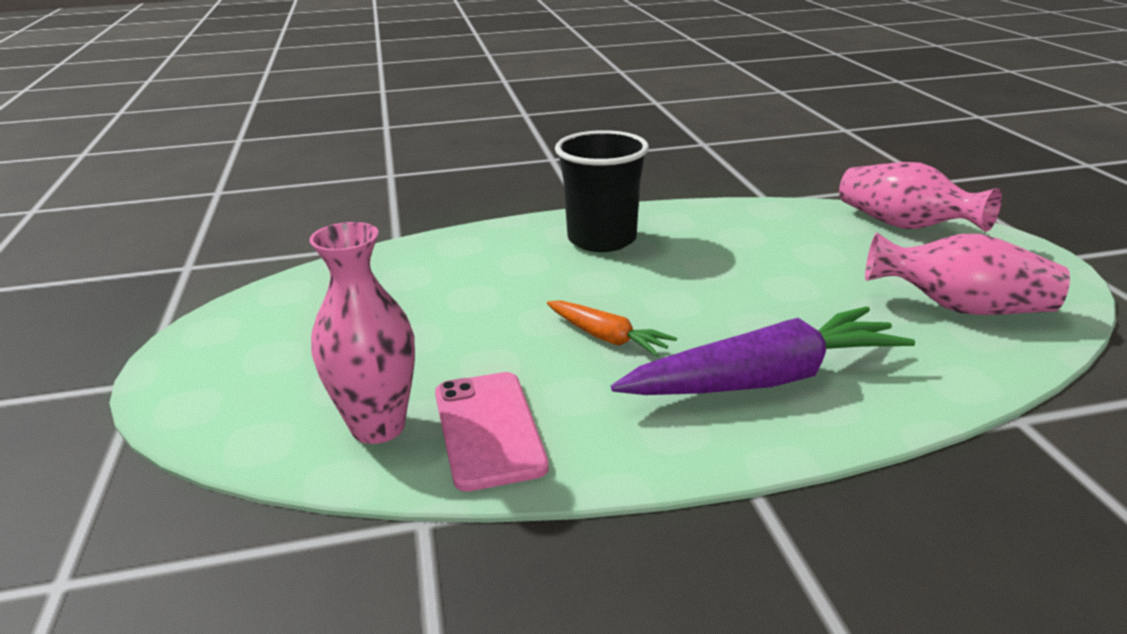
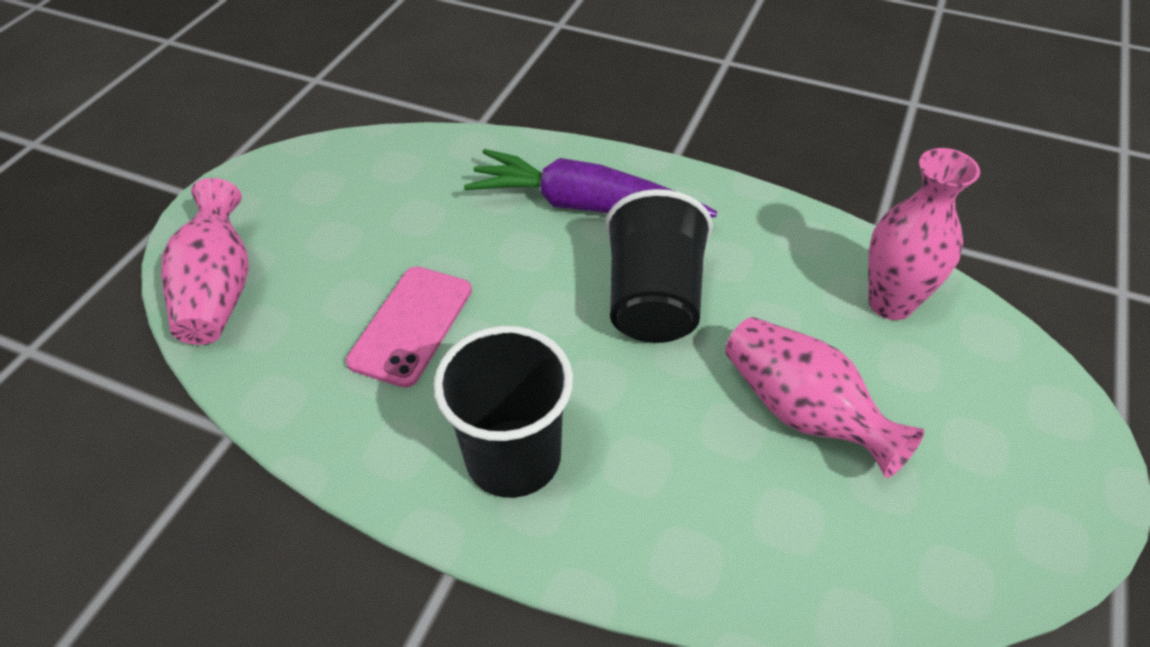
camera: 145 degrees left, 20 degrees up
(489, 429) = (807, 261): pink phone -> pink phone (411, 325)
(607, 338) = (653, 300): orange carrot -> black cup
(961, 308) = (368, 188): pink vase -> pink vase (803, 412)

